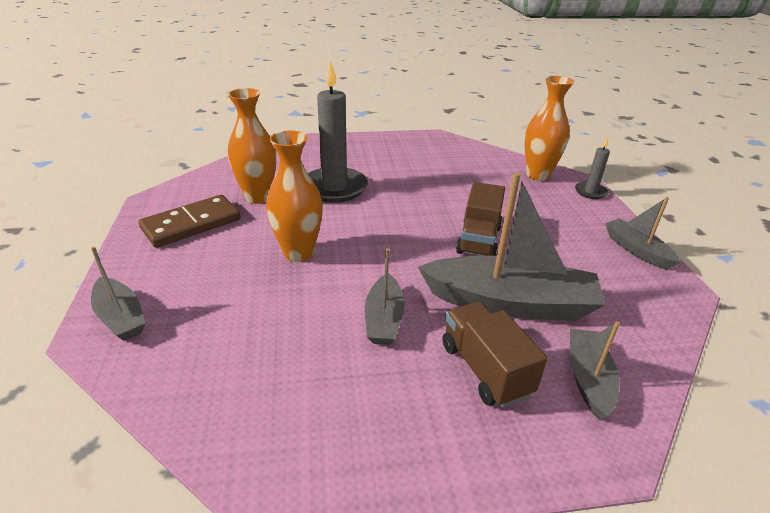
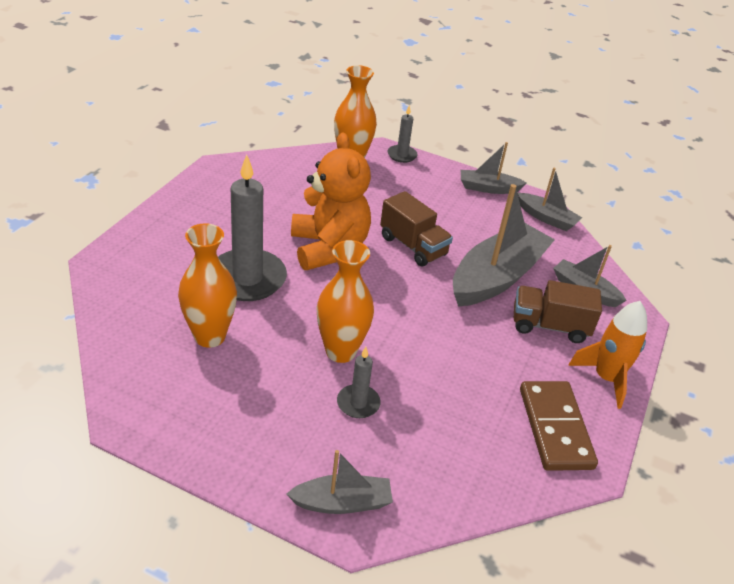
camera: 60 degrees left, 5 degrees up
(191, 224) = (217, 404): brown domino -> brown domino (555, 428)
(244, 283) = (358, 403): none -> grey candle
(384, 319) = (467, 345): grey boat -> grey boat (547, 218)
(414, 204) = (328, 248): none -> orange teddy bear
(453, 455) = (606, 378): none -> orange rocket

